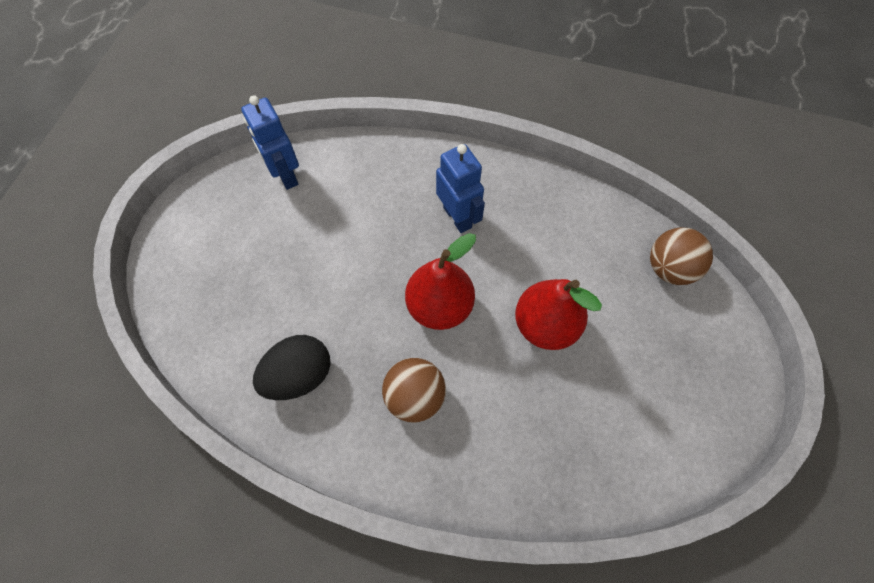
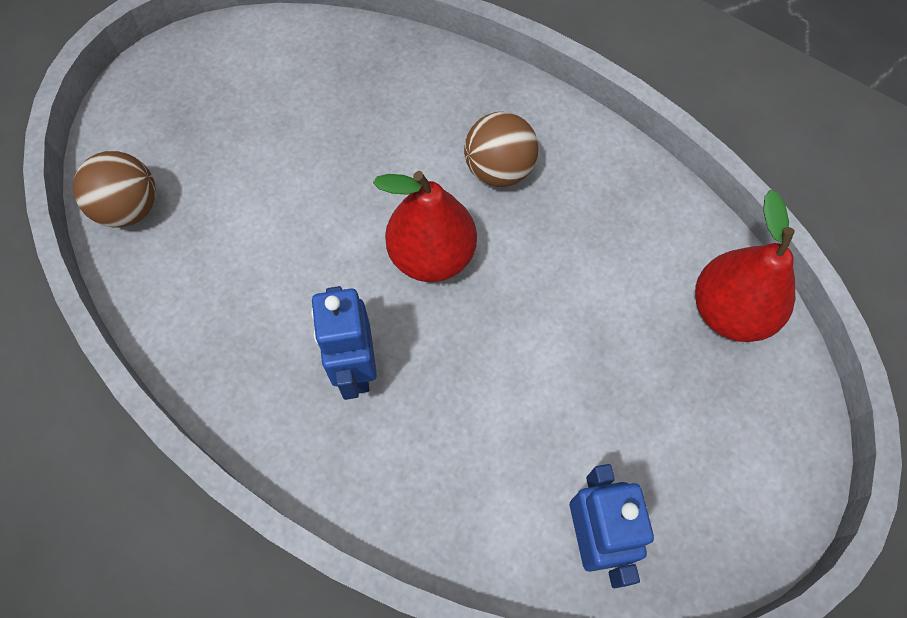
camera: 160 degrees left, 0 degrees up
(299, 375) = (626, 232): black egg -> none
(545, 325) = (317, 195): red pear -> red pear (730, 312)

